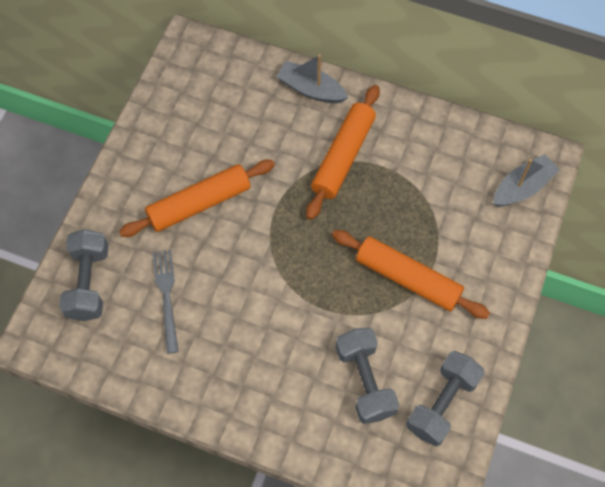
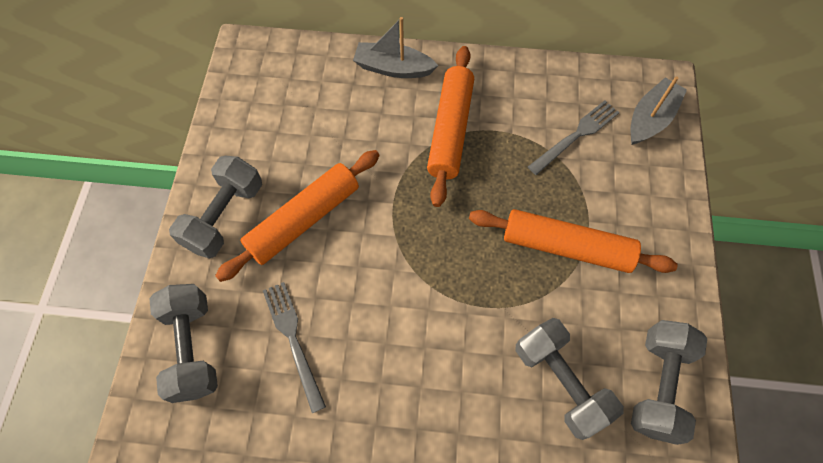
camera: 15 degrees left, 0 degrees up
(136, 185) = (224, 216): none -> grey dumbbell
(450, 187) = (576, 136): none -> grey fork

